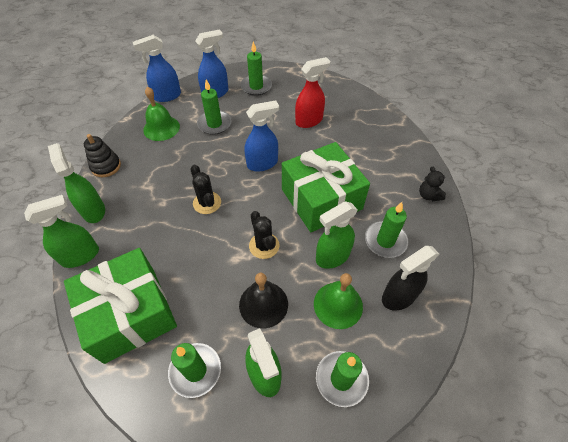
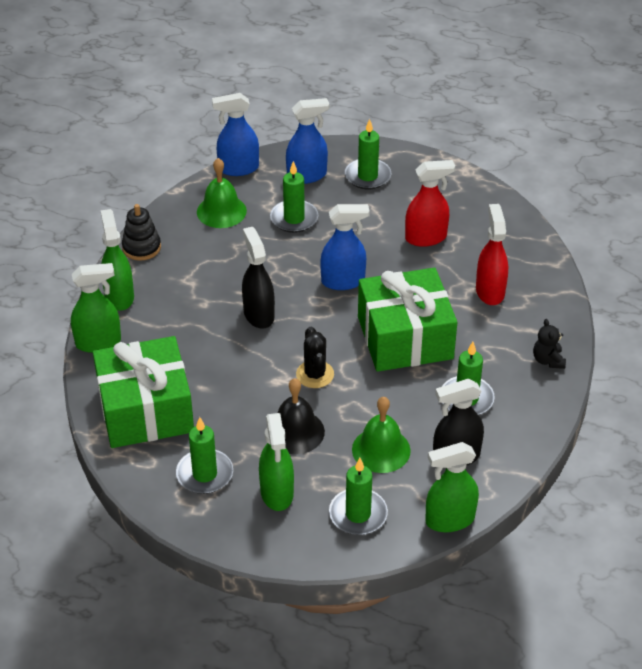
camera: 15 degrees right, 10 degrees down
(207, 203) = (258, 314): black cactus -> black spray bottle
(332, 257) = (393, 402): green spray bottle -> green spray bottle (449, 520)
(366, 151) = (490, 291): none -> red spray bottle

